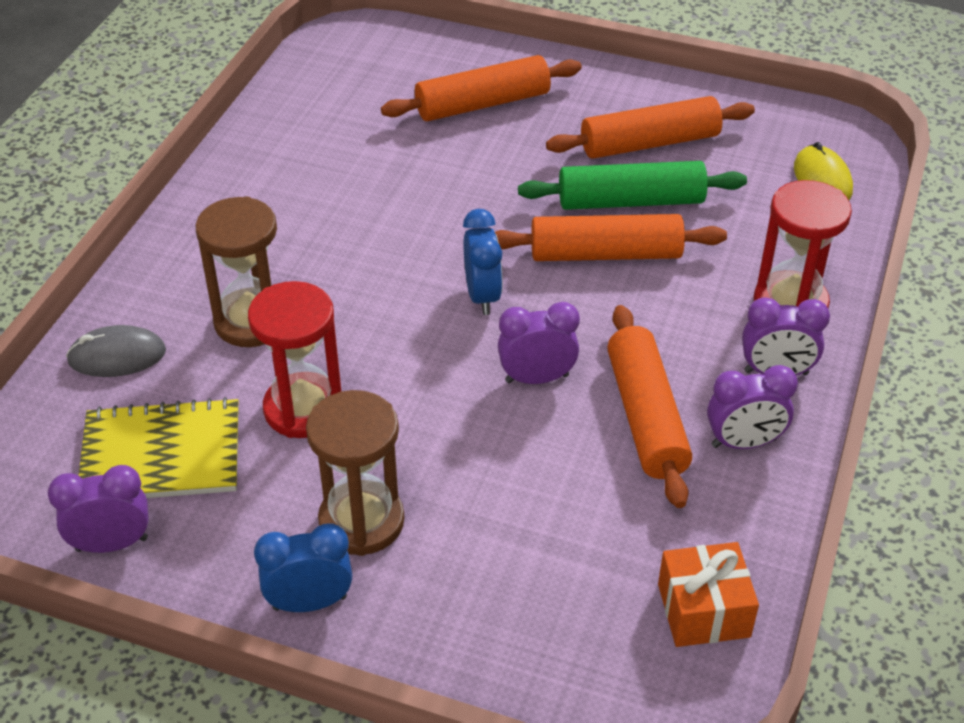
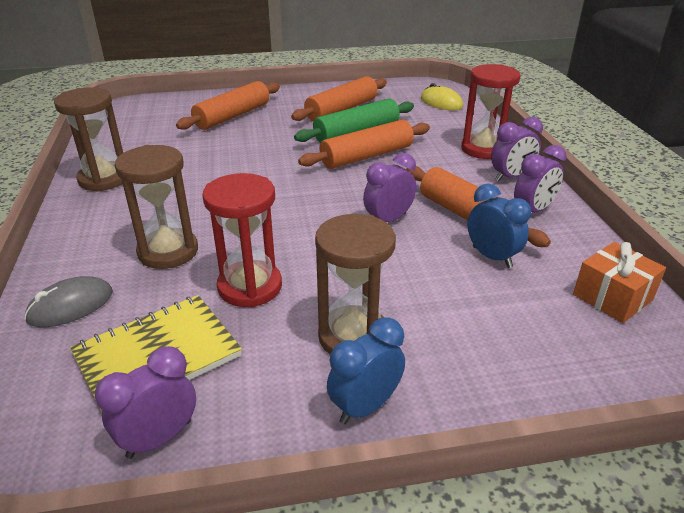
camera: 30 degrees left, 10 degrees down
(249, 173) = (104, 179): none -> brown hourglass
(482, 296) = (315, 193): blue clock -> blue clock (492, 257)

